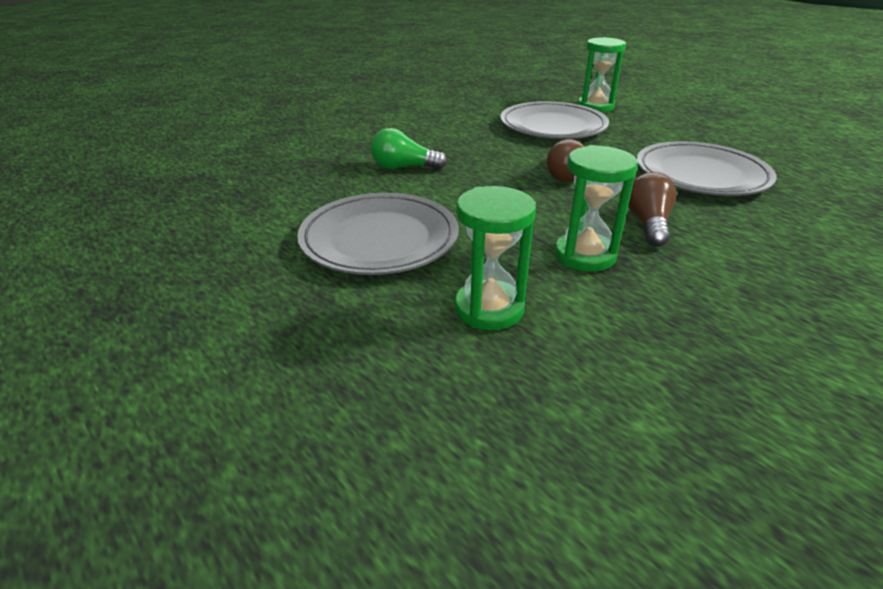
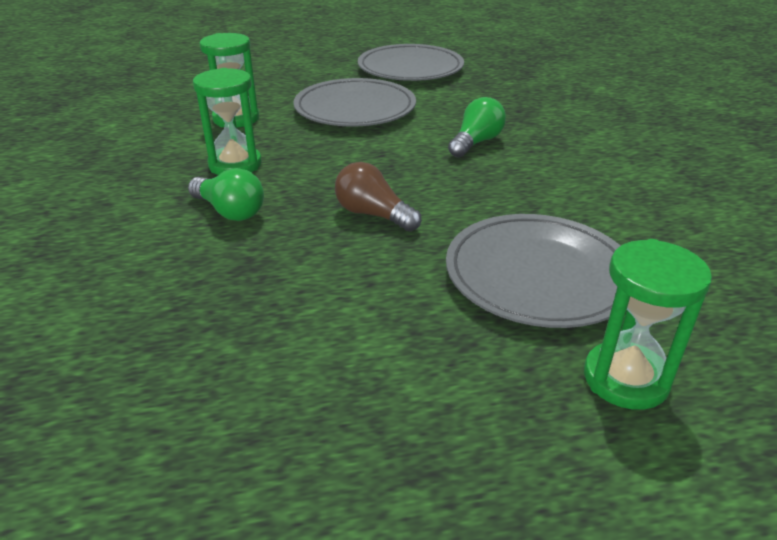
camera: 120 degrees right, 0 degrees up
(647, 224) = (230, 211): brown light bulb -> green light bulb
(701, 175) = (262, 311): grey plate -> grey plate (410, 69)

